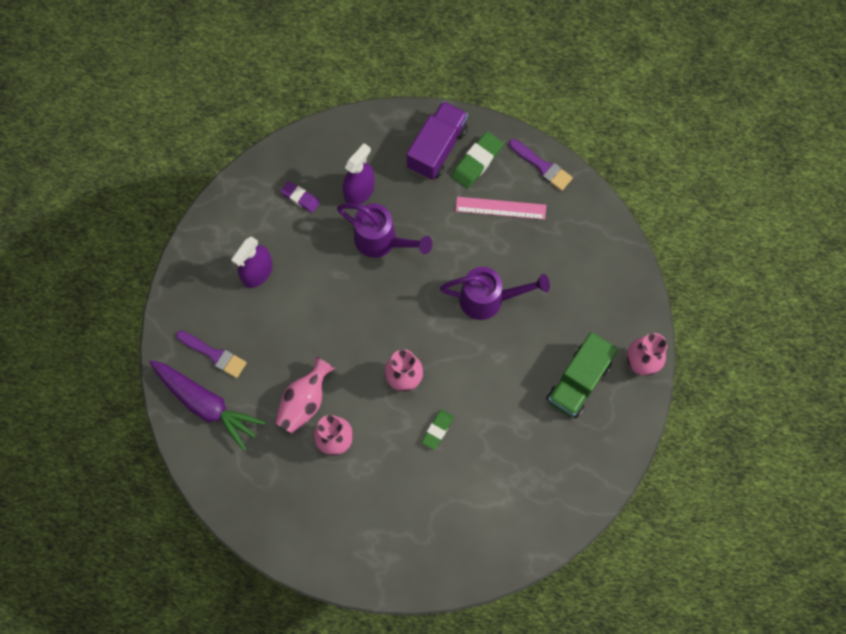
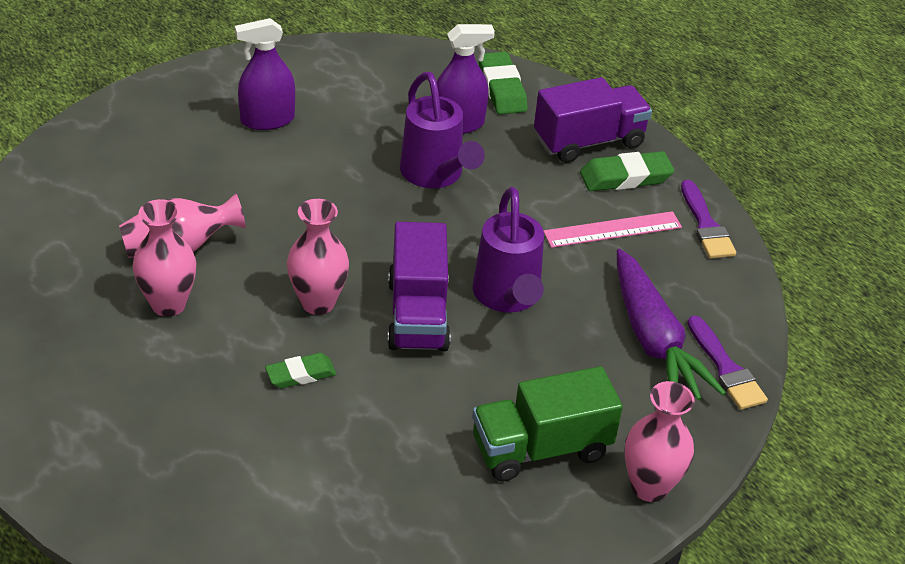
camera: 35 degrees right, 30 degrees down
(207, 405) = (74, 185): purple carrot -> purple carrot (653, 341)
(214, 355) = (137, 152): purple brush -> purple brush (726, 368)
(300, 198) = (386, 93): purple eraser -> none
(357, 141) = (501, 88): none -> green eraser
(457, 346) = (418, 314): none -> purple truck
(489, 299) = (507, 298): purple watering can -> purple watering can turned 45 degrees clockwise
(500, 208) = (612, 230): pink ruler -> pink ruler turned 60 degrees counterclockwise

